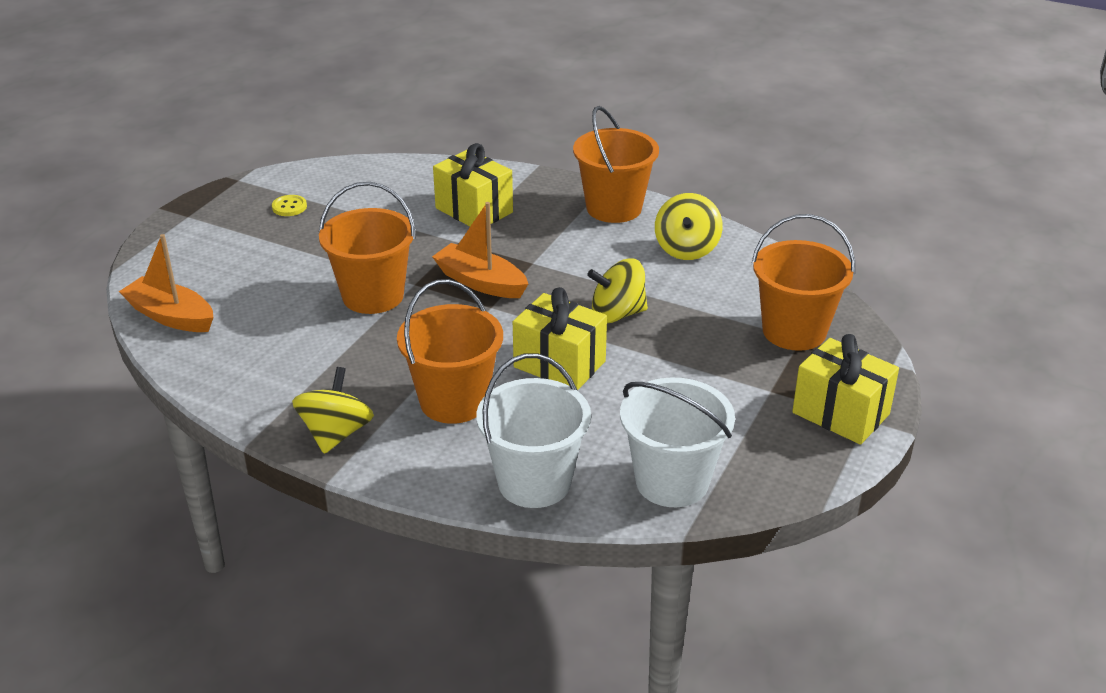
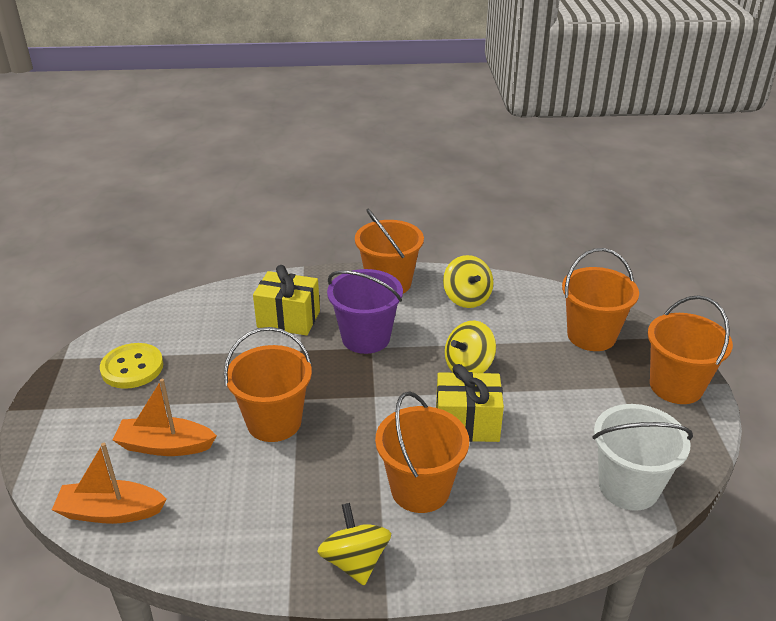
camera: 30 degrees left, 0 degrees up
(289, 207) = (132, 368): yellow button -> yellow button, size x1.93
(480, 282) = (348, 378): orange boat -> orange boat (165, 446)
(534, 482) = (541, 532): white bucket -> none
(535, 252) = (366, 338): none -> purple bucket
(840, 413) = (676, 386): yellow gift -> orange bucket

